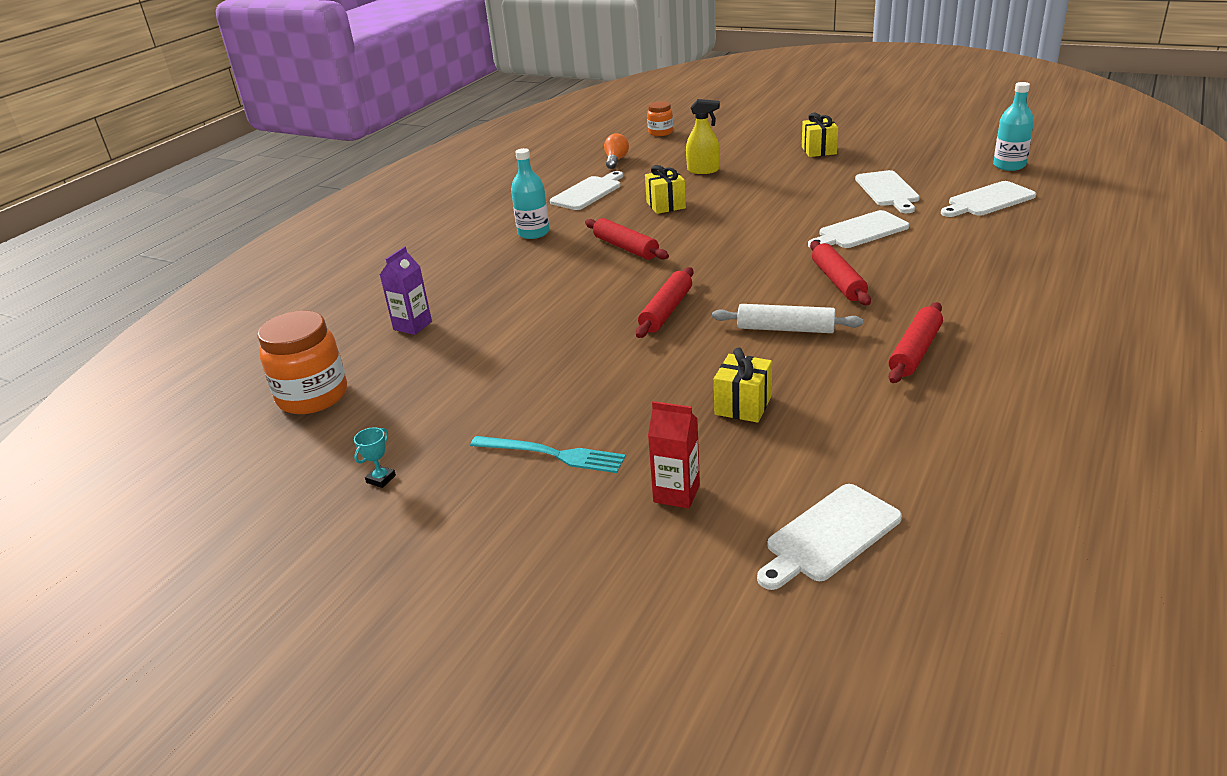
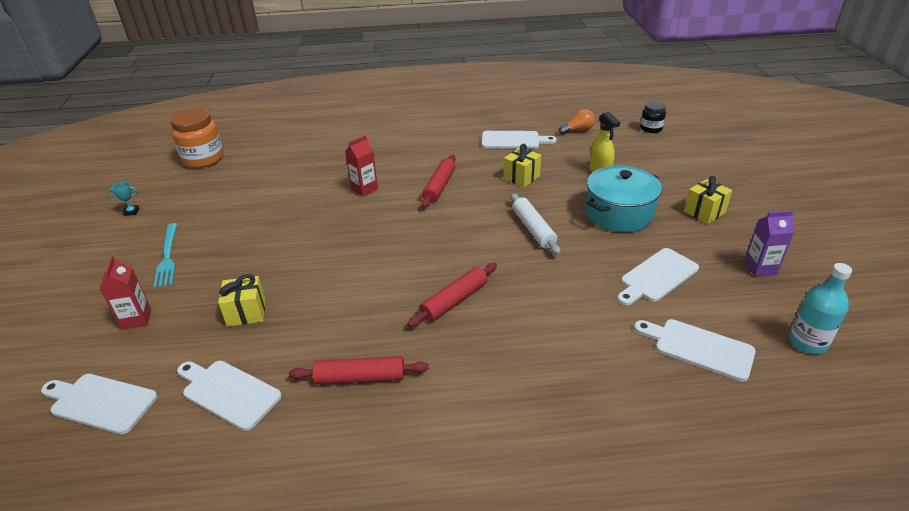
camera: 55 degrees right, 5 degrees up
(412, 326) = (290, 155): purple carton -> purple carton (760, 268)
(533, 233) = (434, 145): turquoise bottle -> none
(571, 290) = (364, 189): none -> red carton
(660, 132) = (651, 128): orange jar -> black jar
(666, 311) = (358, 236): red rolling pin -> none
(781, 180) = (619, 213): none -> turquoise pot
(786, 329) = (361, 298): white rolling pin -> white rolling pin (533, 229)
(860, 231) = (556, 285): white cutting board -> white cutting board (228, 392)

